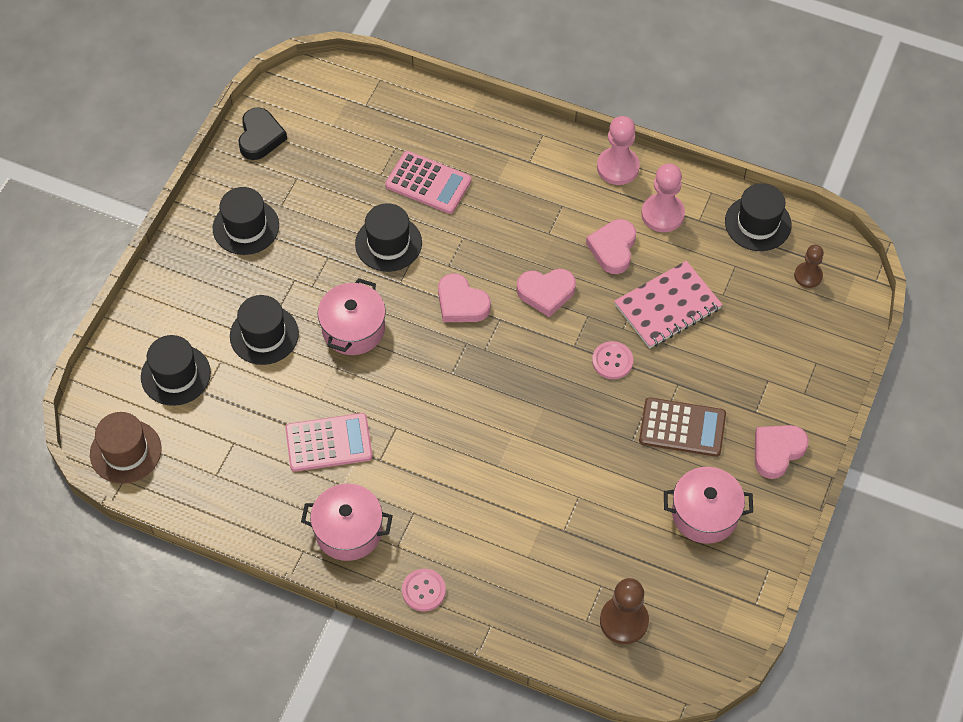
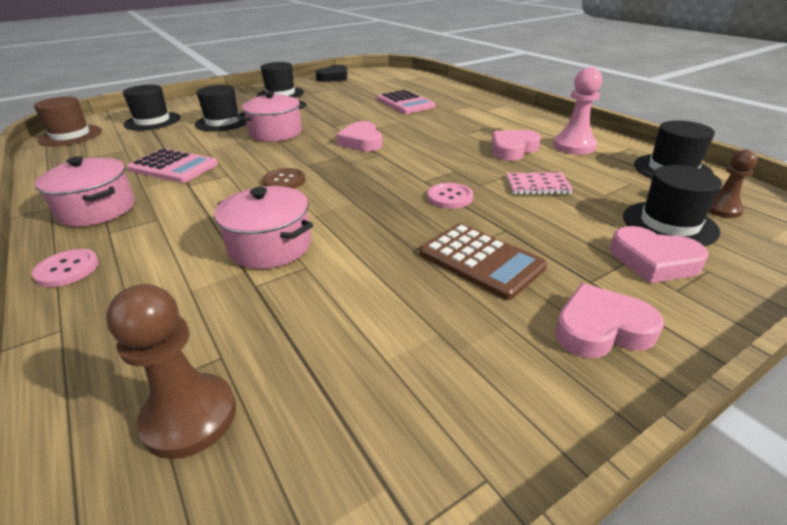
camera: 35 degrees right, 25 degrees down
(388, 243) = (349, 113): black hat -> black hat (669, 224)
(458, 409) = (284, 181): none -> brown button
(546, 293) = (432, 153): pink heart -> pink heart (653, 261)
(618, 167) = (551, 123): pink pawn -> none
(667, 307) = (537, 185): pink notebook -> pink notebook, size x0.59
(705, 514) = (438, 348): pink pot -> pink pot (270, 246)

